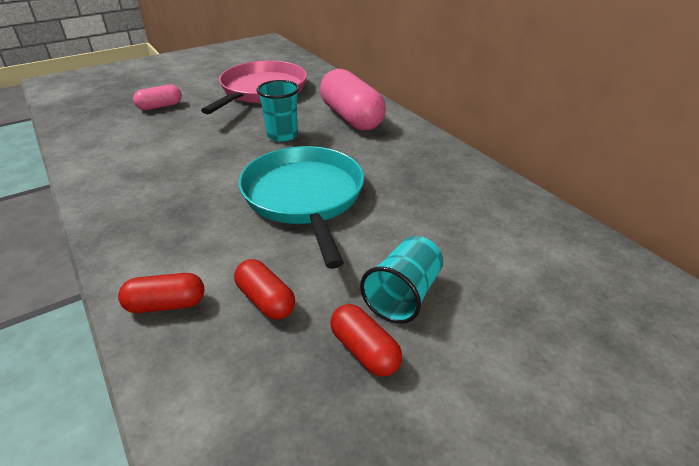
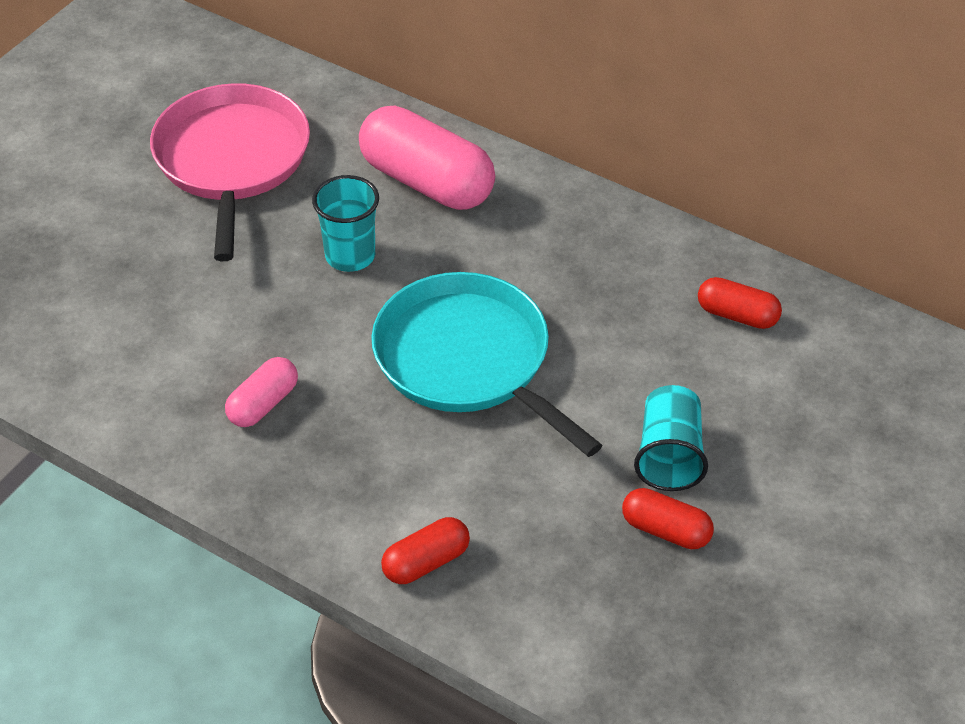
camera: 25 degrees left, 10 degrees up
(160, 106) = (92, 254): pink capsule -> pink capsule (263, 404)
(266, 300) = (529, 516): red capsule -> red capsule (737, 315)

